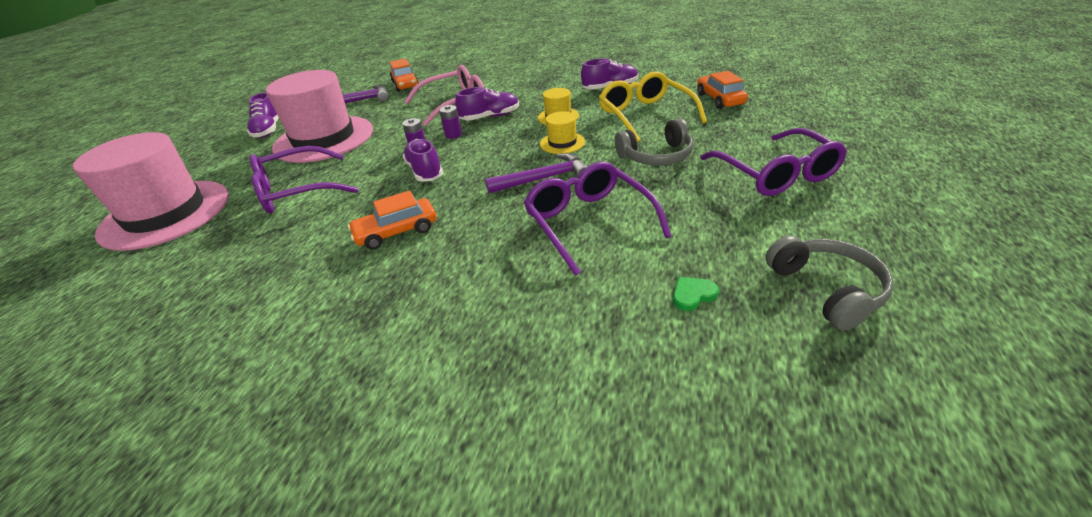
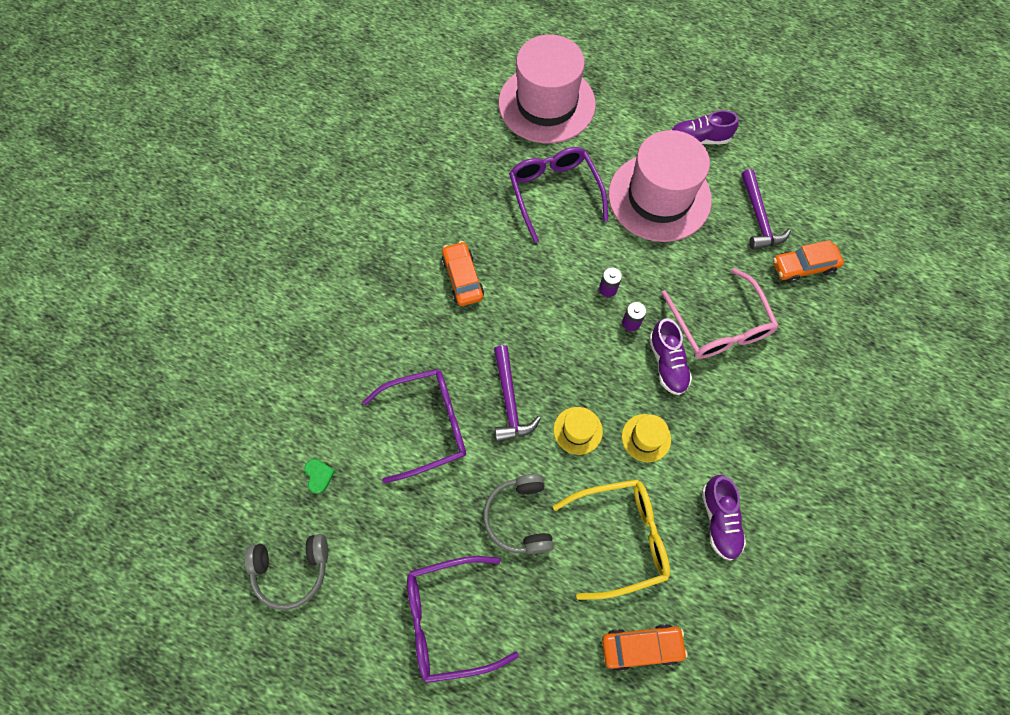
camera: 95 degrees right, 30 degrees up
(425, 171) = (557, 296): purple shoe -> none

